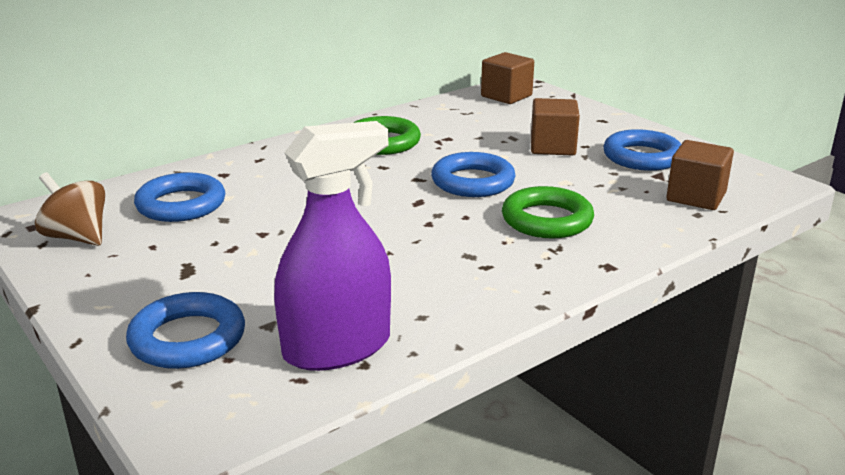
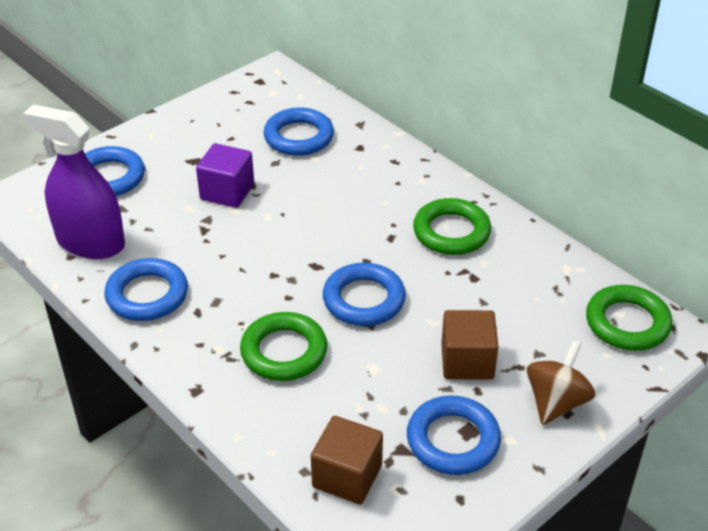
camera: 85 degrees right, 15 degrees up
(77, 237) = (243, 103): brown spinning top -> brown spinning top (556, 402)
(268, 248) = (227, 192): none -> purple cube
(337, 347) = (90, 242): purple spray bottle -> purple spray bottle turned 150 degrees clockwise
(454, 299) = (147, 295): none -> blue ring
(506, 96) = (627, 323): brown cube -> green ring

